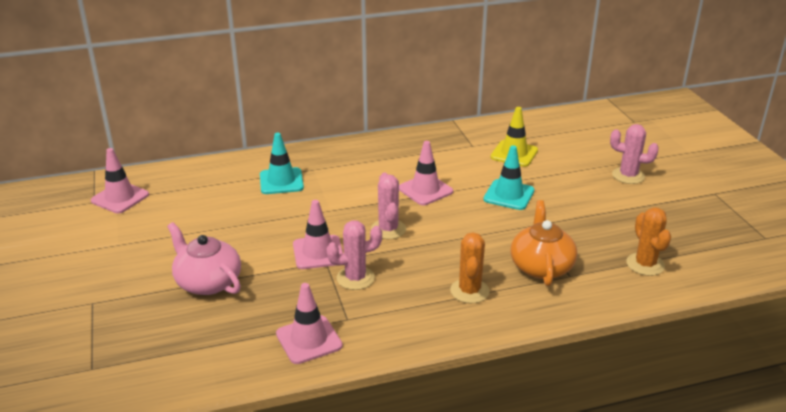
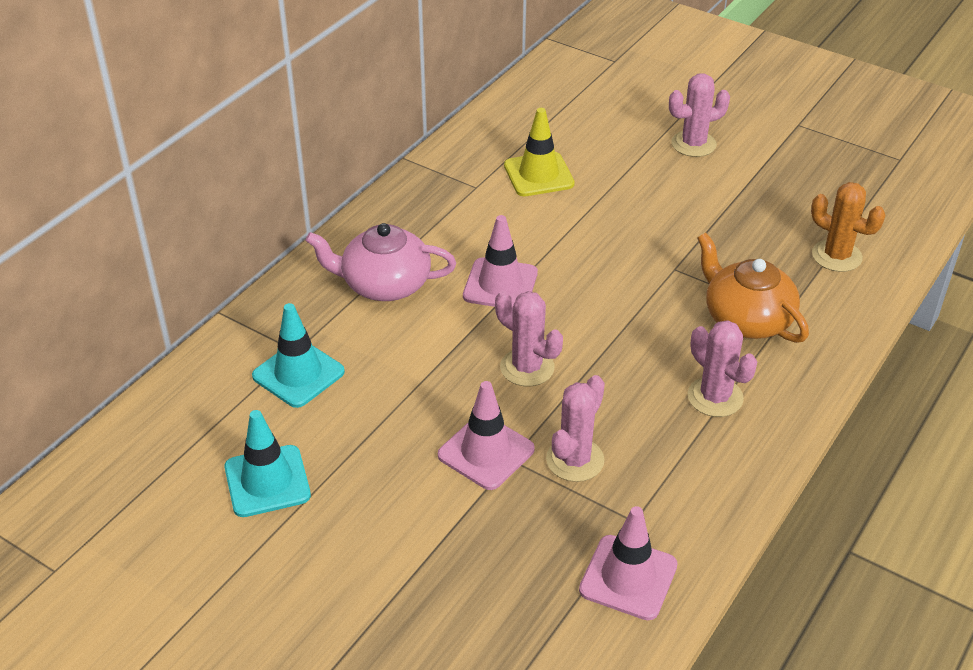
camera: 40 degrees left, 10 degrees up
(120, 198) = (88, 538): pink traffic cone -> none
(208, 282) = (403, 584): pink teapot -> pink teapot (384, 284)
(469, 291) = (715, 397): orange cactus -> pink cactus
(509, 195) = (602, 239): turquoise traffic cone -> turquoise traffic cone (267, 481)

